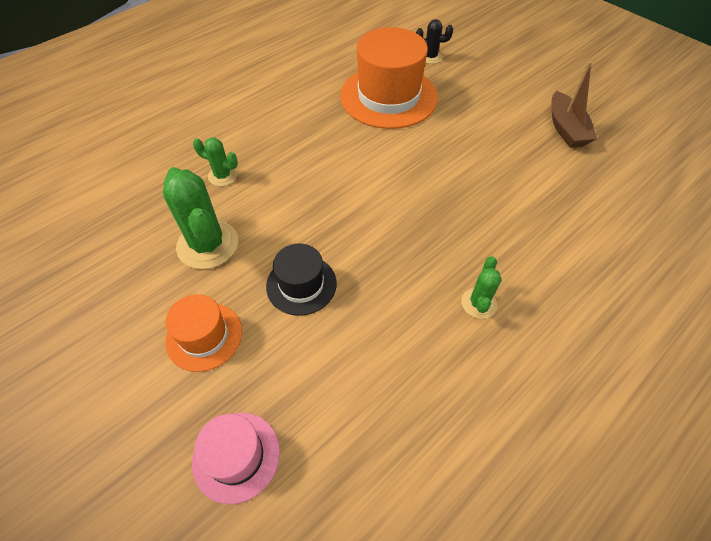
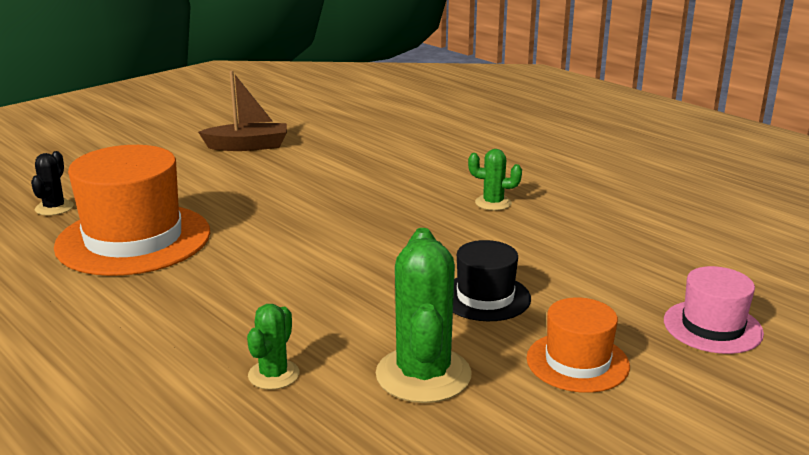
camera: 90 degrees left, 30 degrees down
(208, 244) = (423, 375): green cactus -> green cactus turned 60 degrees counterclockwise

